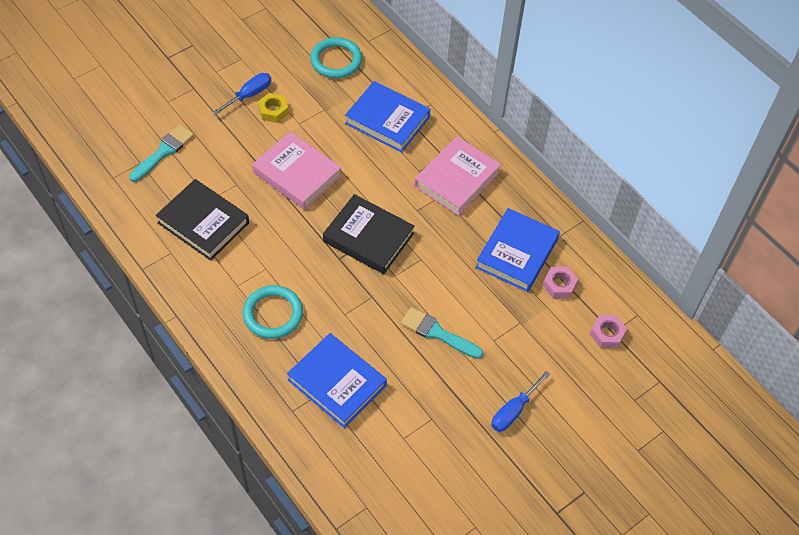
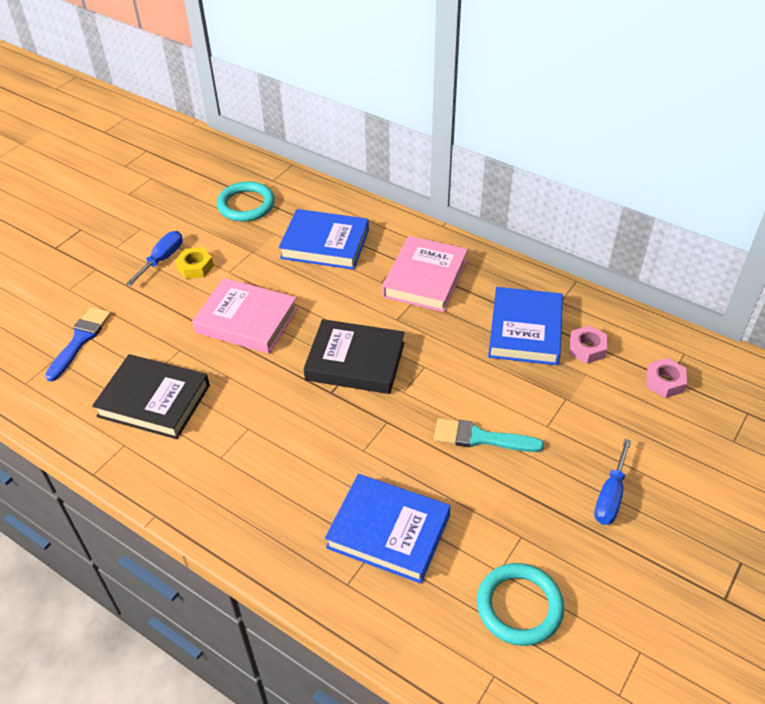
camera: 15 degrees left, 10 degrees down
(163, 152) = (80, 340): turquoise brush -> blue brush
(273, 314) = (277, 476): turquoise ring -> turquoise ring (519, 606)

